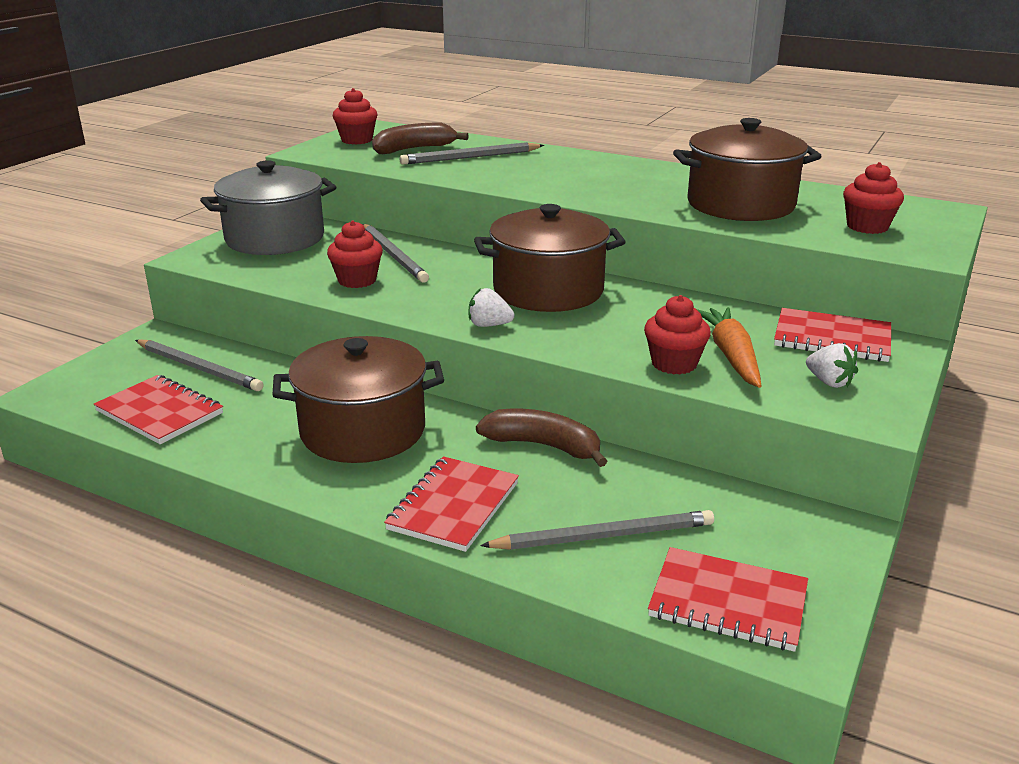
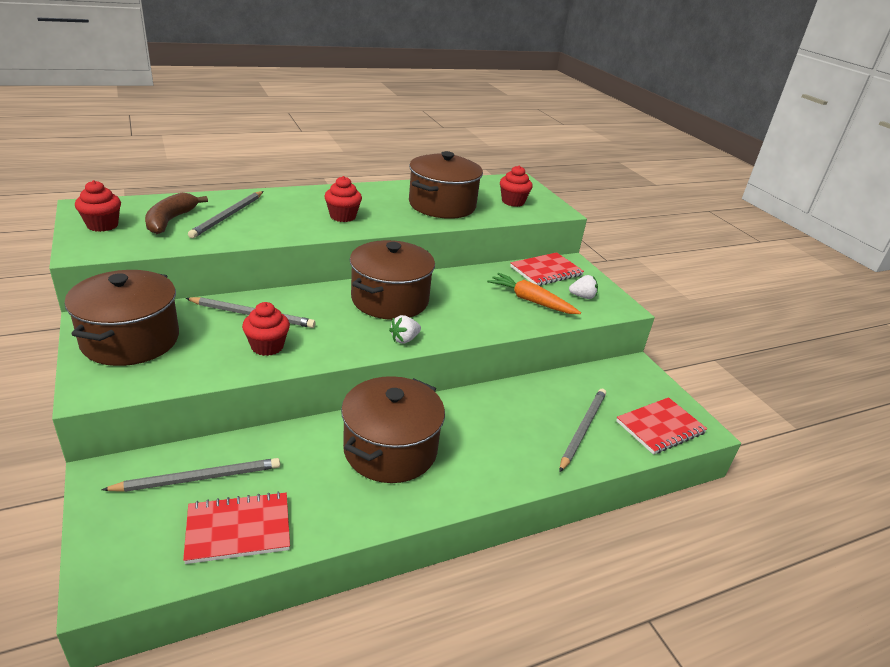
camera: 55 degrees left, 5 degrees up
(275, 238) = (130, 340): grey pot -> brown pot
(453, 506) = (508, 461): red notebook -> none
(543, 446) = (485, 398): brown banana -> none
(674, 364) = (520, 318): red cupcake -> red cupcake (343, 216)

